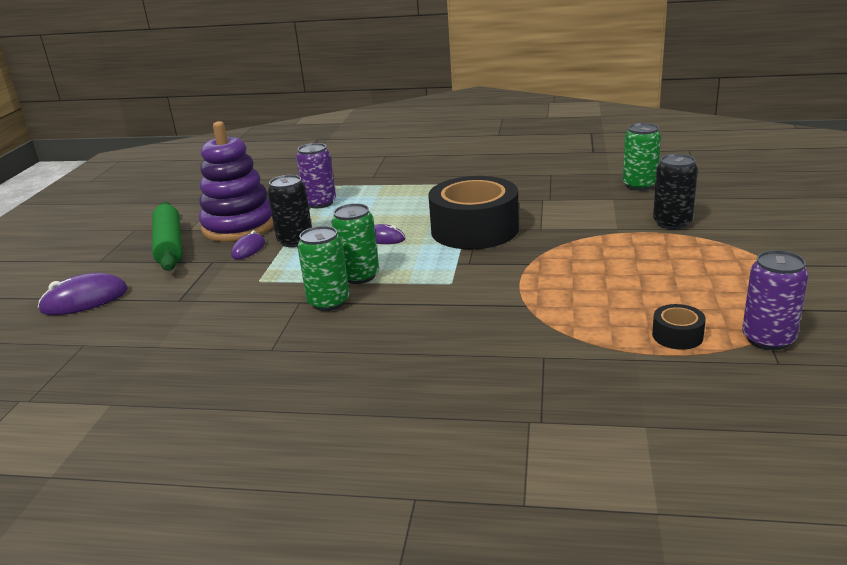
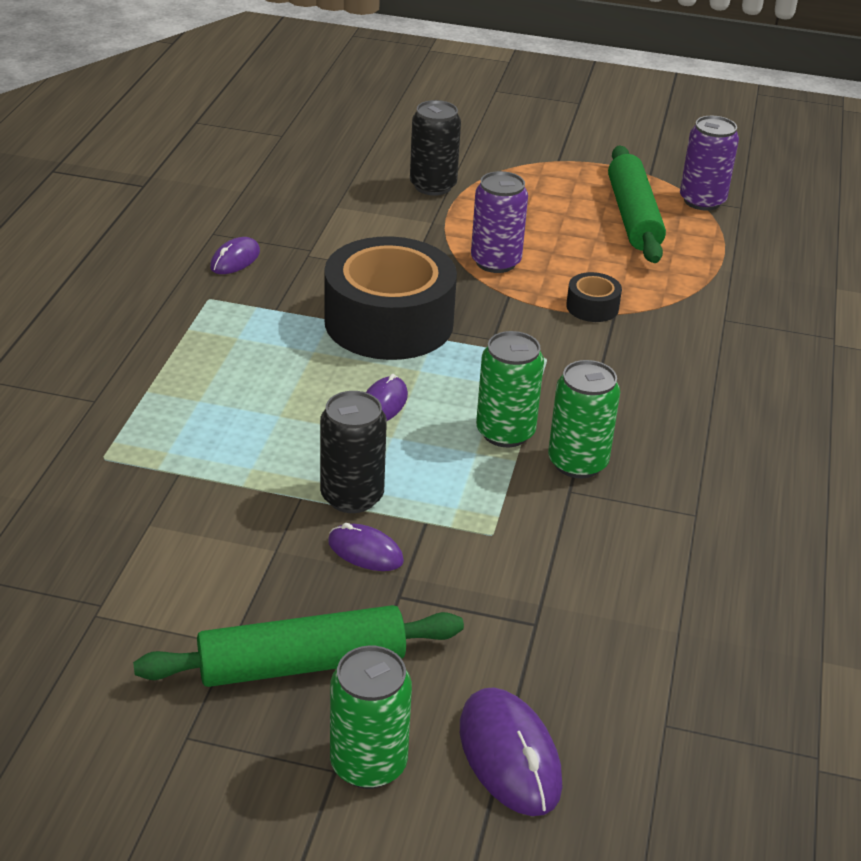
camera: 90 degrees left, 10 degrees up
(239, 226) = (253, 569): purple stacking toy -> none
(320, 203) = (192, 467): purple can -> purple can (495, 262)
(523, 183) = (235, 260): none -> purple mouse
(639, 185) = (302, 180): green can -> green can (368, 764)
(677, 336) = (692, 241): black tape -> black tape (592, 307)
(698, 304) = (633, 217): none -> green rolling pin

